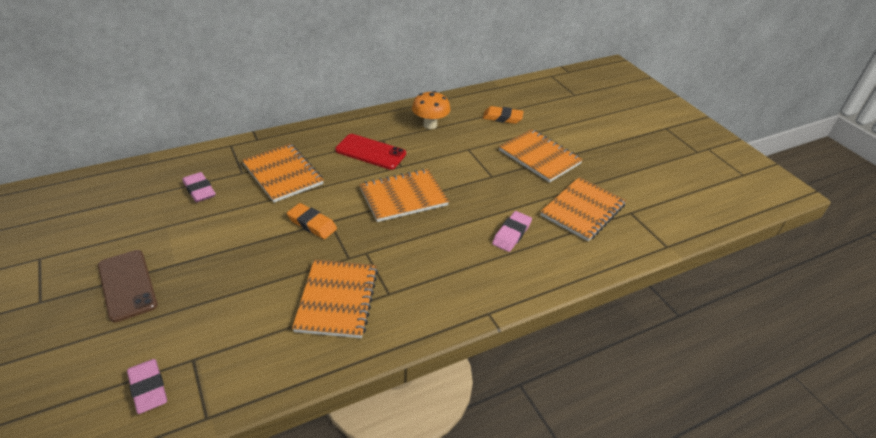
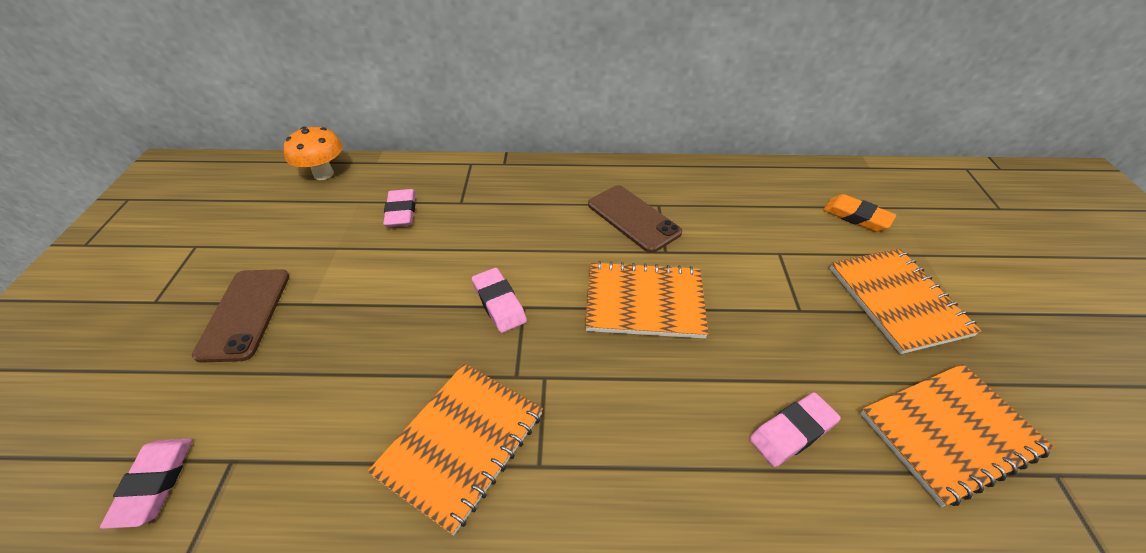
camera: 30 degrees right, 5 degrees up
(282, 174) = (505, 218): orange notebook -> none
(312, 224) = (499, 303): orange eraser -> pink eraser
(370, 152) = (633, 218): red phone -> brown phone
(430, 125) = (737, 200): orange mushroom -> orange mushroom (323, 174)

